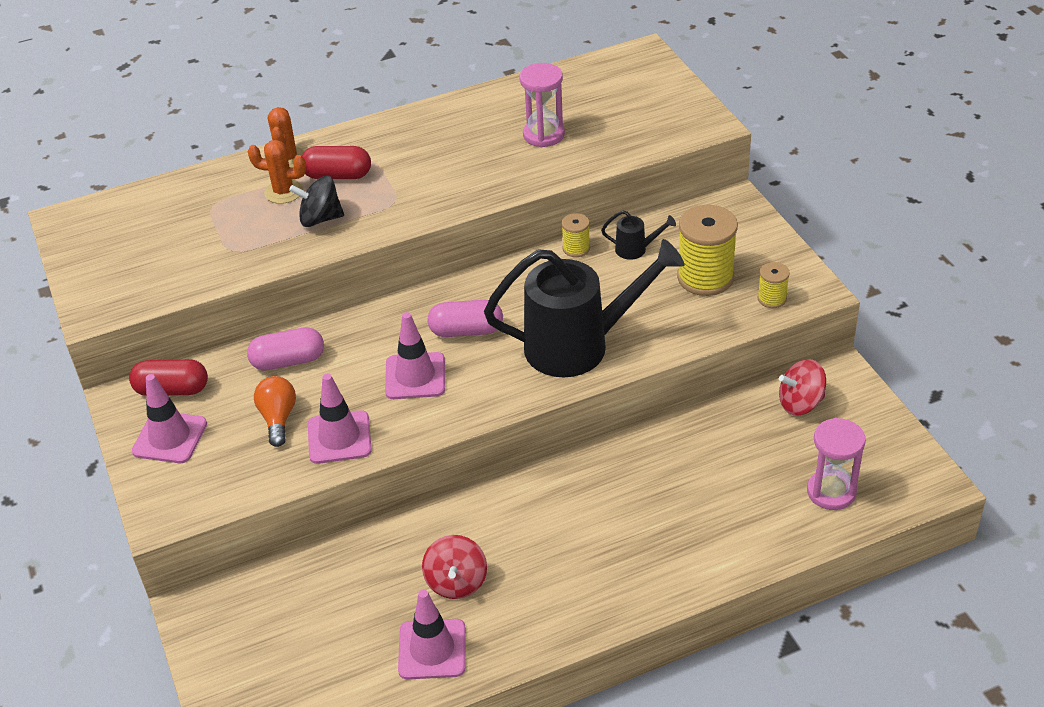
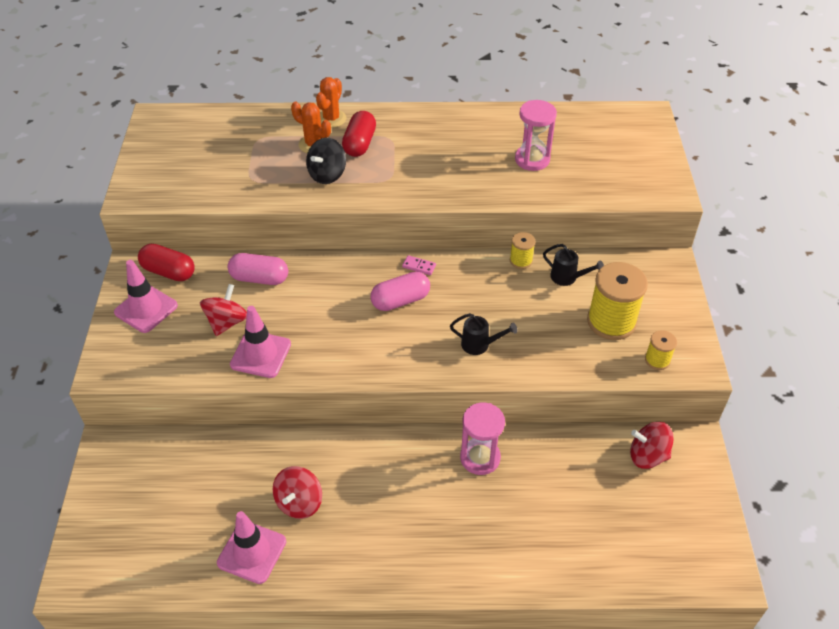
camera: 20 degrees right, 5 degrees up
(278, 418) = (227, 322): orange light bulb -> red spinning top
(320, 219) = (327, 175): black spinning top -> black spinning top turned 75 degrees counterclockwise
(338, 175) = (359, 144): red capsule -> red capsule turned 75 degrees clockwise
(415, 376) = (342, 324): pink traffic cone -> none
(466, 290) = (419, 266): none -> pink domino
(466, 331) = (400, 300): pink capsule -> pink capsule turned 45 degrees counterclockwise
(579, 346) = (480, 345): black watering can -> black watering can, size x0.40
(831, 492) = (633, 546): pink hourglass -> pink hourglass (480, 458)

